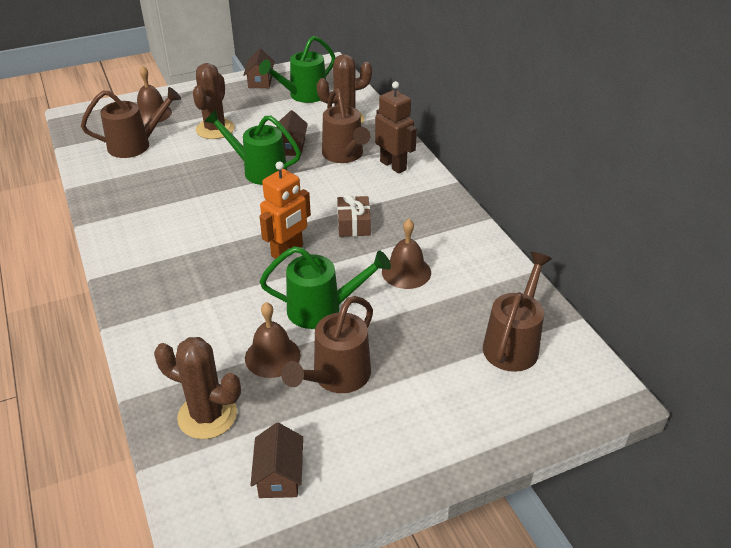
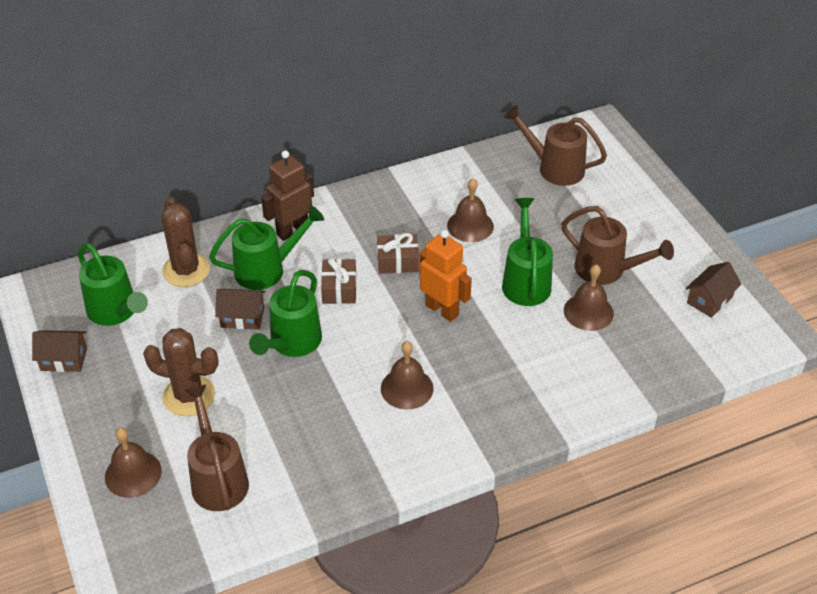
camera: 90 degrees left, 5 degrees up
(196, 230) = (407, 388): none -> brown bell
(207, 416) = (661, 349): brown cactus -> none
(279, 475) = (709, 300): brown house -> brown house turned 45 degrees counterclockwise
(319, 192) = (339, 289): none -> brown gift
(344, 155) = (267, 270): brown watering can -> green watering can

